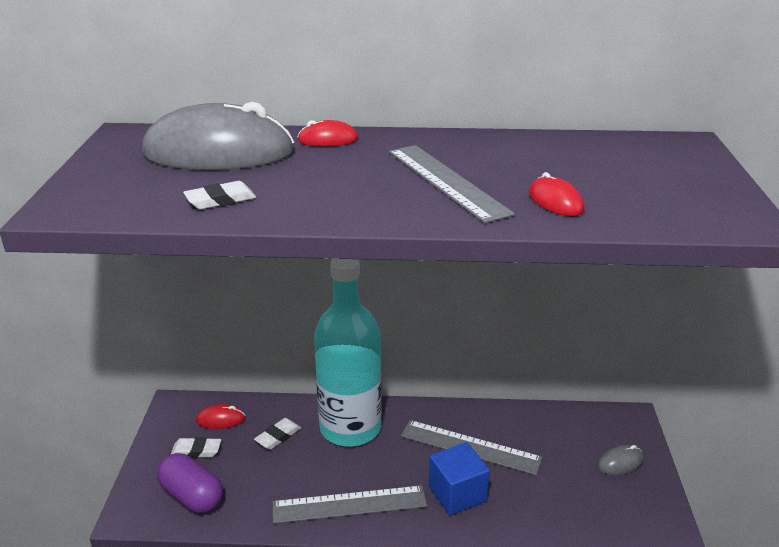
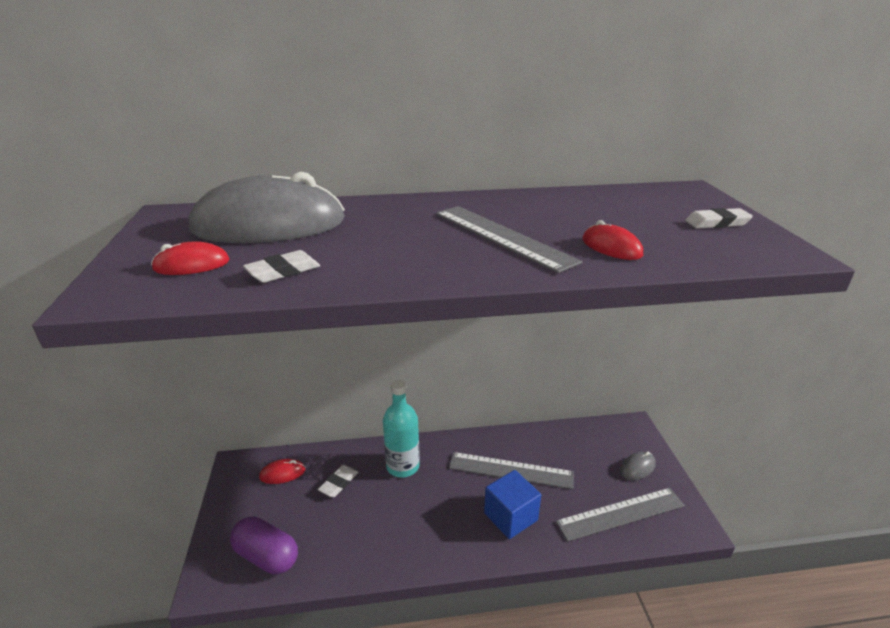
camera: 10 degrees left, 0 degrees up
(196, 450) = (264, 508): white eraser -> white eraser (717, 223)
(328, 140) = (373, 207): red mouse -> red mouse (192, 265)
(349, 505) = (417, 542): grey ruler -> grey ruler (621, 514)
(350, 428) = (402, 466): turquoise bottle -> turquoise bottle, size x0.60

